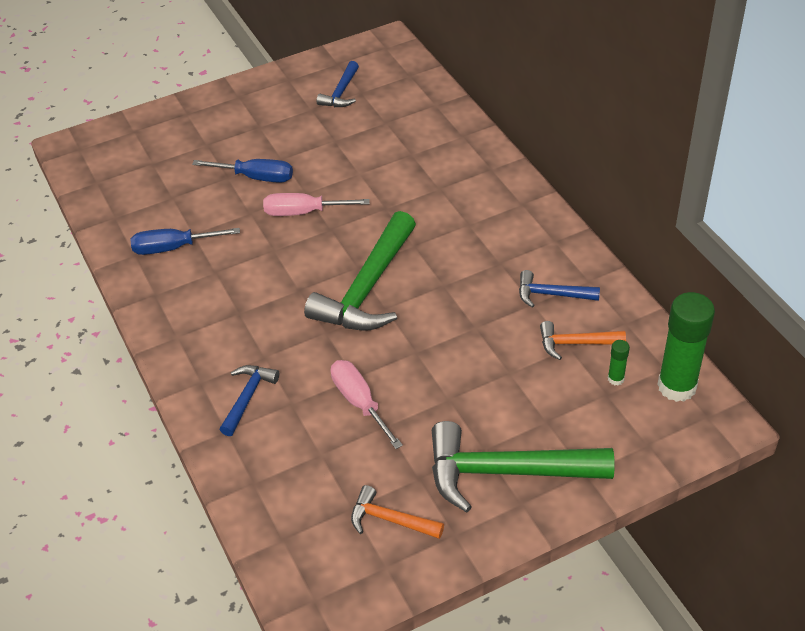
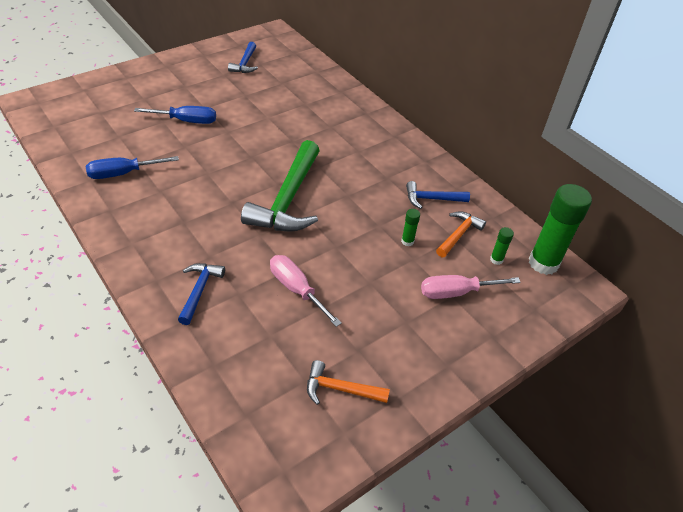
camera: 15 degrees left, 0 degrees up
(303, 212) = (228, 145): pink screwdriver -> pink screwdriver (456, 292)
(505, 472) = (429, 340): green hammer -> none
(507, 349) = (407, 241): none -> green glue stick
(575, 343) = (458, 234): orange hammer -> orange hammer turned 135 degrees clockwise

